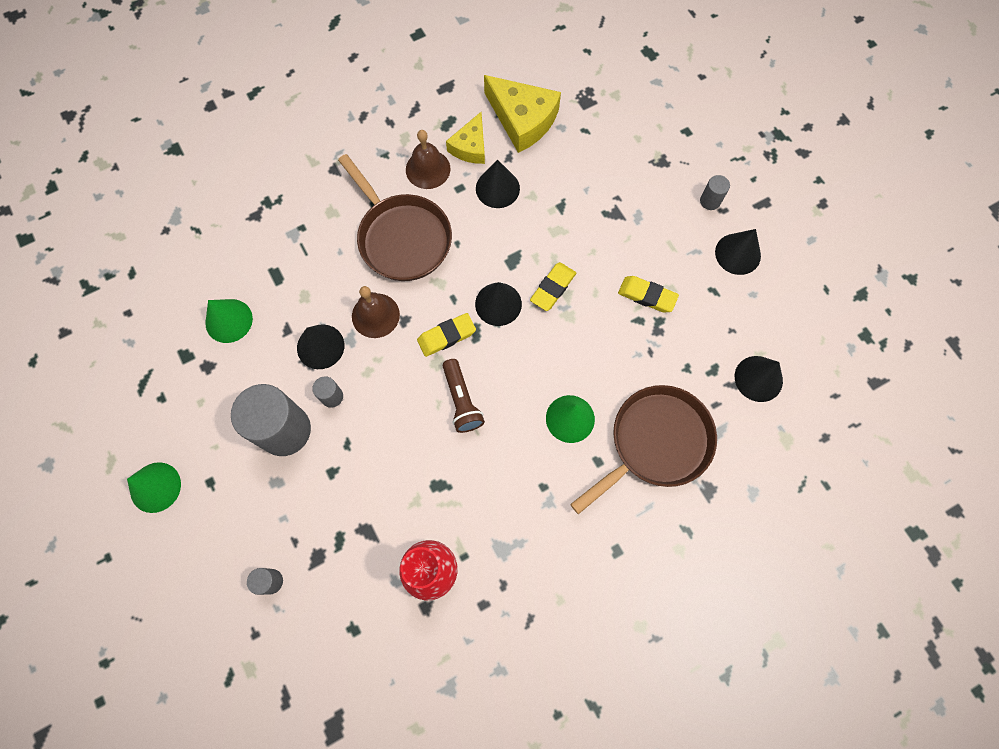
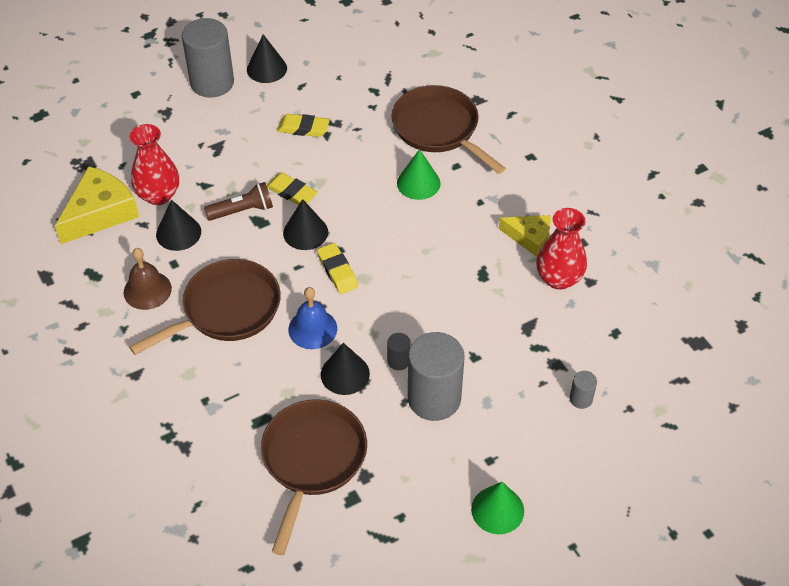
camera: 90 degrees left, 20 degrees down
(229, 320) = (312, 460): green cone -> brown pan
(375, 315) = (312, 329): brown bell -> blue bell
(462, 401) = (402, 259): brown flashlight -> brown flashlight (242, 210)
(470, 147) = (125, 255): yellow cheese -> yellow cheese (529, 237)
(546, 166) = (158, 195): none -> red vase
(647, 296) = (303, 128): yellow eraser -> yellow eraser turned 75 degrees clockwise
(710, 201) = (212, 82): grey cylinder -> grey cylinder, size x2.29
(758, 378) = (382, 64): black cone -> none

